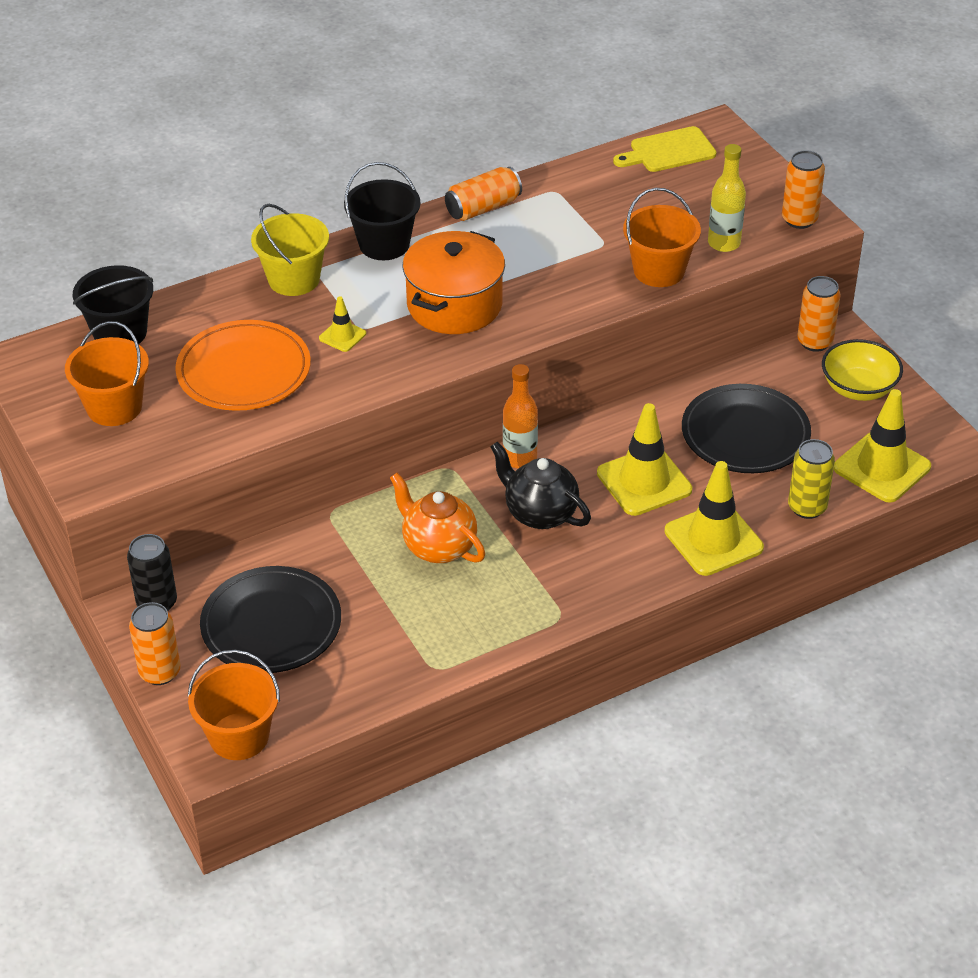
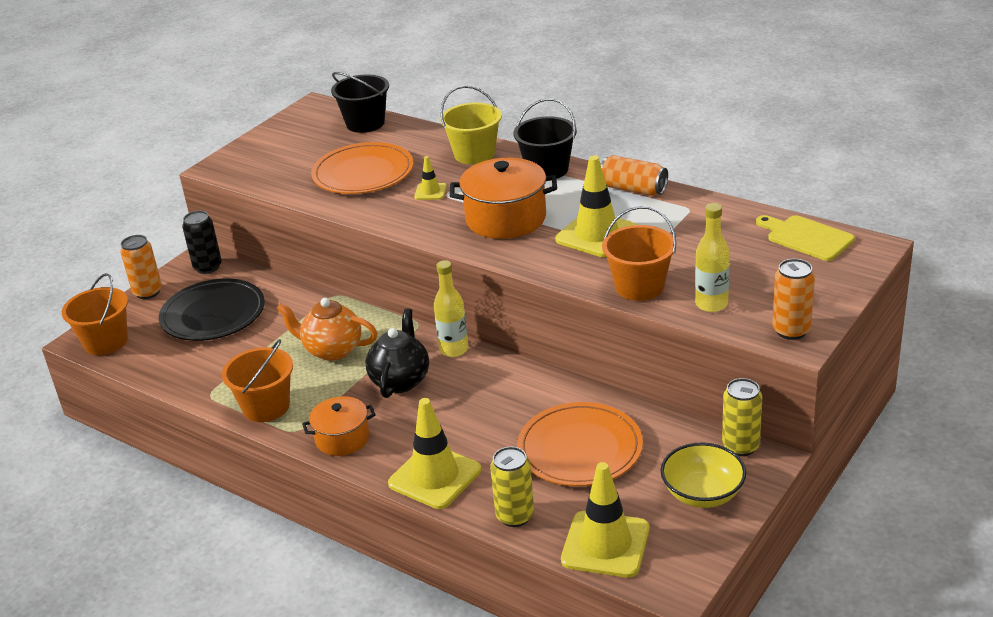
camera: 65 degrees right, 10 degrees down
(114, 407) = (293, 148): orange bucket -> orange bucket (266, 407)
(438, 547) = (332, 350): orange teapot -> orange teapot turned 90 degrees counterclockwise
(520, 458) = (454, 349): orange bottle -> yellow bottle
(602, 585) = (342, 438): none -> orange pot
(644, 482) = (476, 417): yellow traffic cone -> yellow traffic cone (596, 235)
(745, 434) = (580, 449): black plate -> orange plate
(814, 342) = (740, 446): orange can -> yellow can

